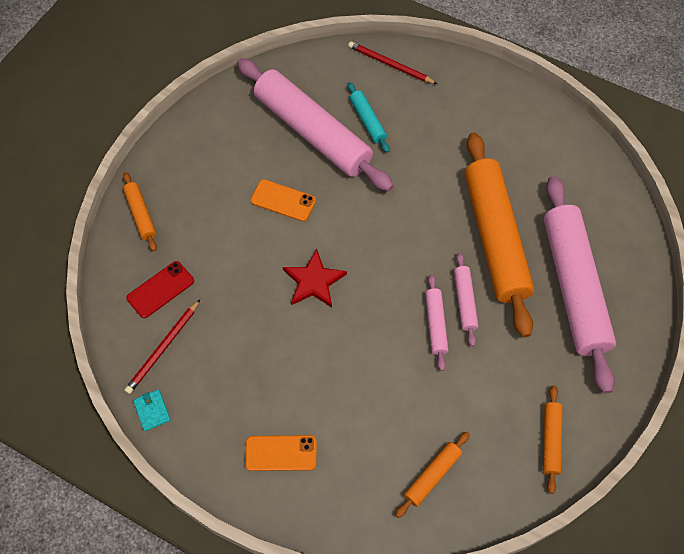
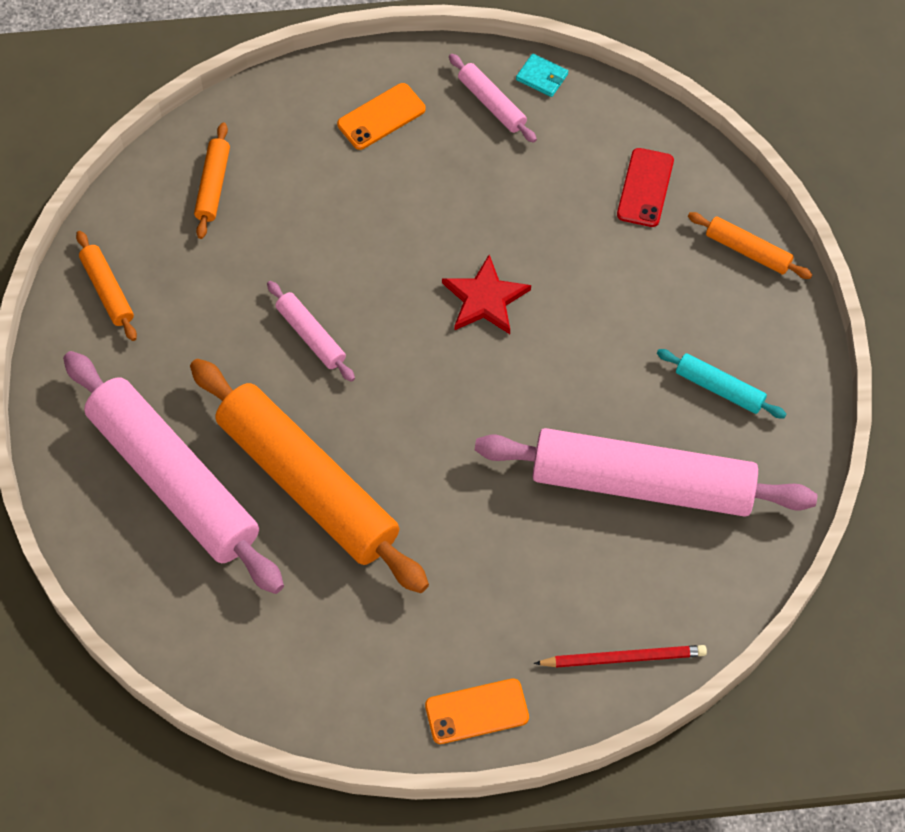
camera: 145 degrees right, 0 degrees up
(163, 348) = (585, 135): red pencil -> none
(283, 200) = (600, 370): orange phone -> orange phone (477, 711)
(367, 121) = (585, 546): turquoise rolling pin -> turquoise rolling pin (719, 388)
(464, 301) = (294, 382): pink rolling pin -> pink rolling pin (492, 103)

